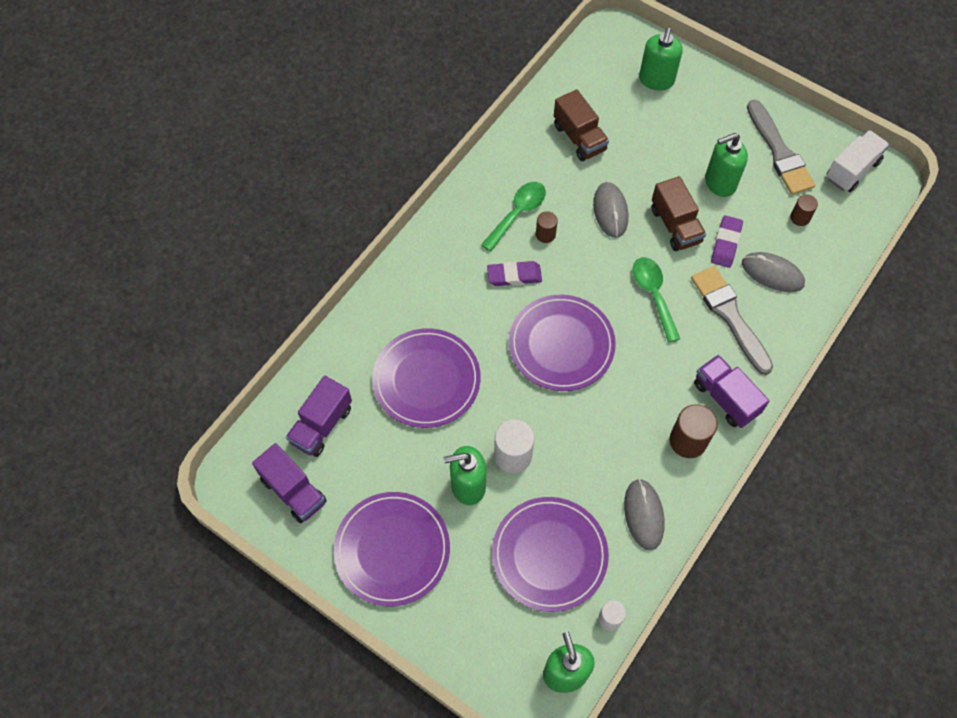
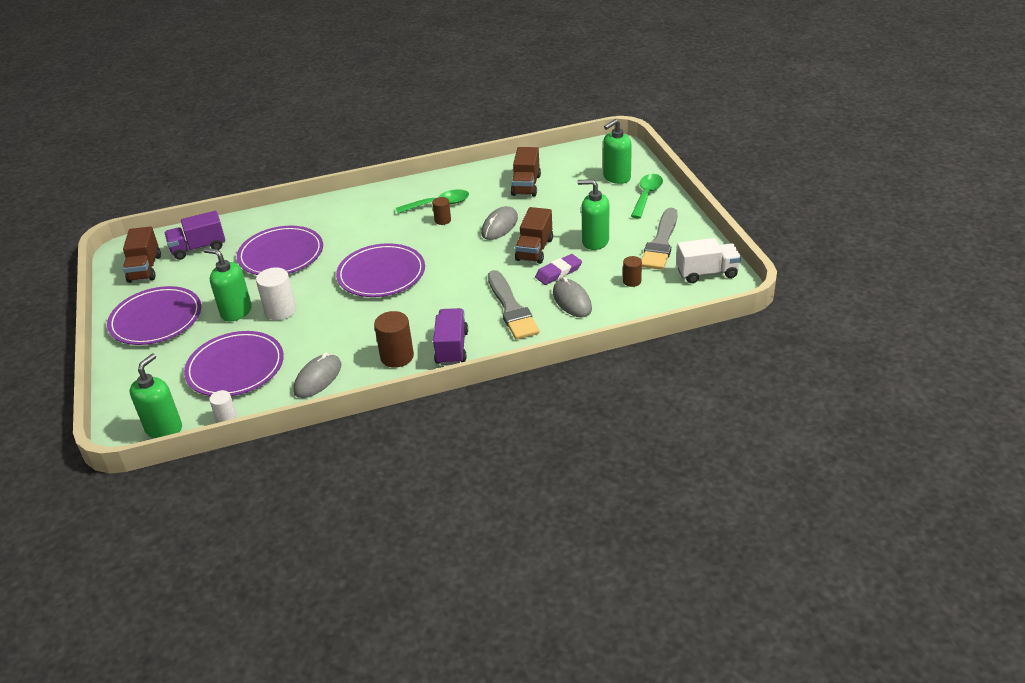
camera: 40 degrees right, 25 degrees down
(293, 491) = (145, 268): purple truck -> brown truck
(514, 276) = (397, 231): purple eraser -> none
(653, 295) = (473, 276): green spoon -> green spoon (646, 195)
(729, 316) = (511, 309): grey brush -> grey brush turned 150 degrees clockwise

